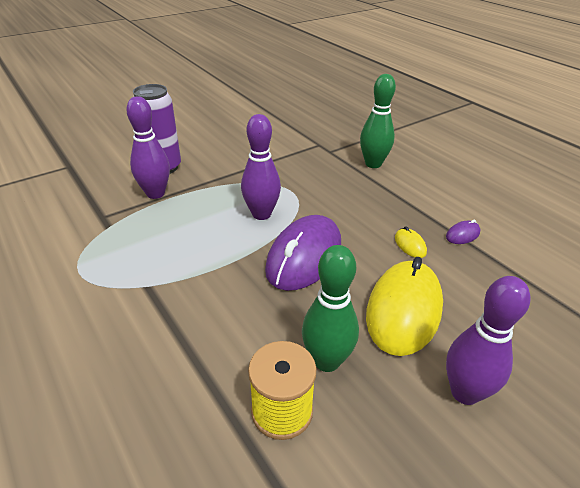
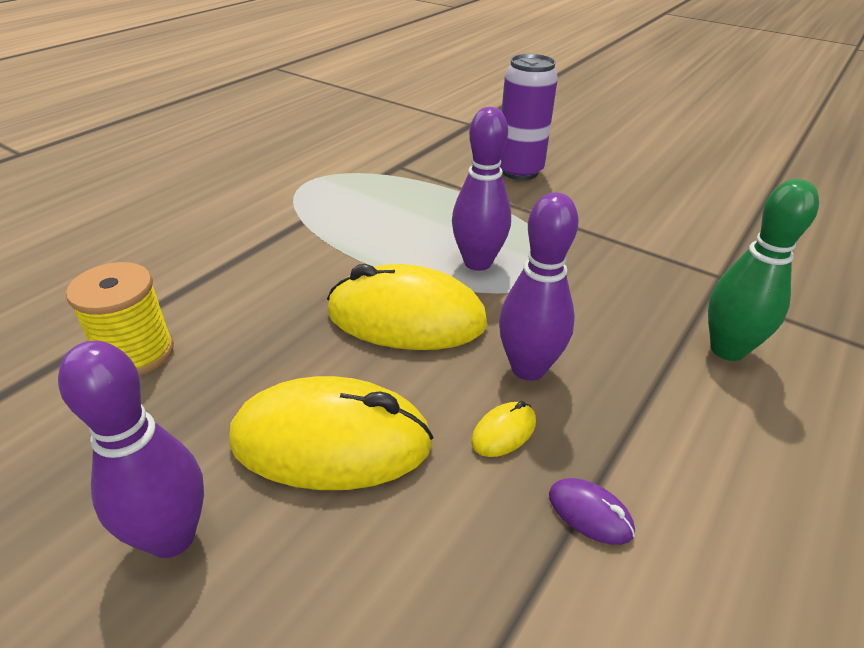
camera: 70 degrees right, 0 degrees up
(155, 193) = (462, 181): purple bowling pin -> purple bowling pin (528, 368)
(304, 257) = (406, 318): purple mouse -> yellow mouse
(327, 361) = (215, 375): green bowling pin -> none

